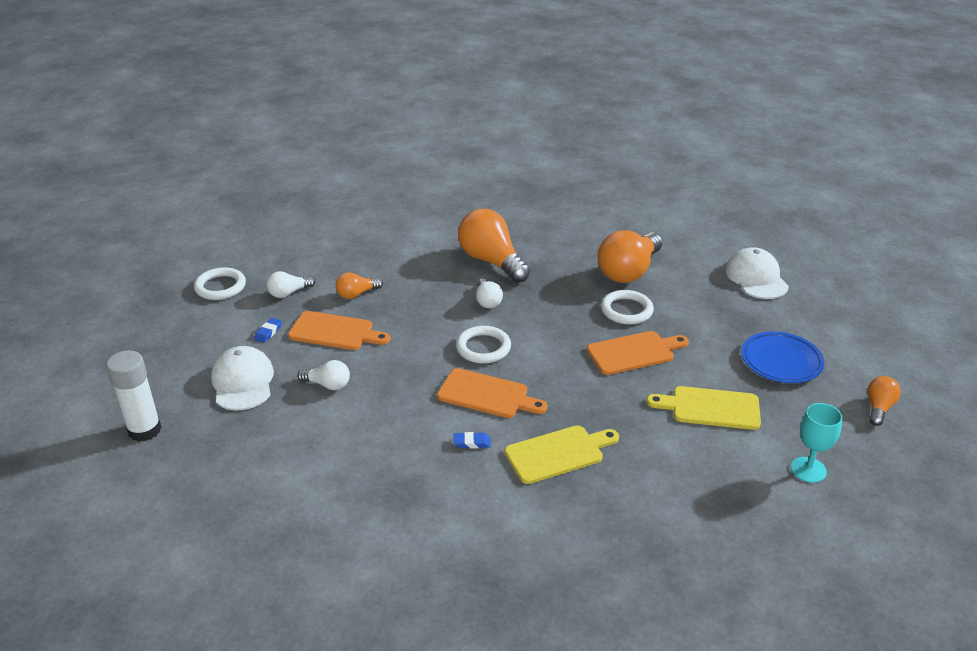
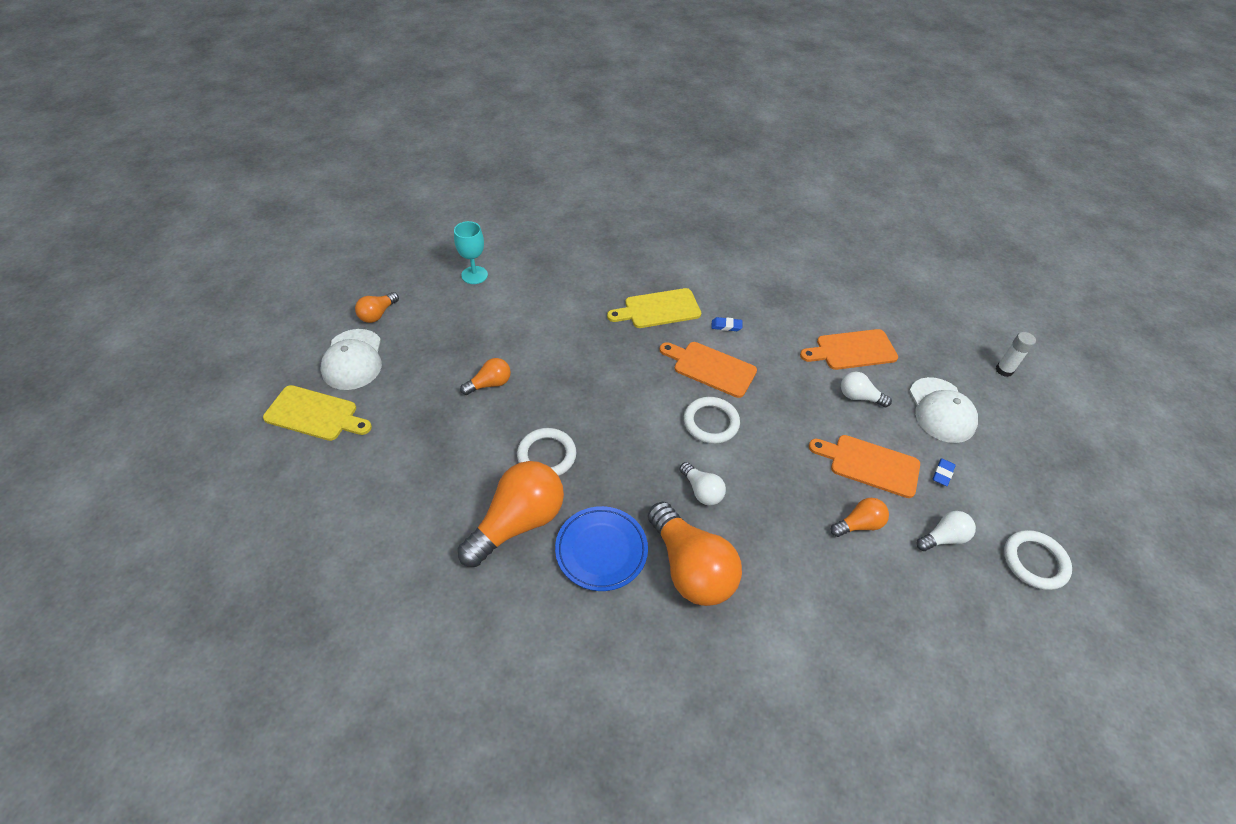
camera: 175 degrees left, 15 degrees up
(144, 430) = (1004, 370): white glue stick -> white glue stick, size x0.61
(487, 301) = (701, 491): white light bulb -> white light bulb turned 150 degrees clockwise
(634, 352) = (561, 397): orange cutting board -> orange cutting board (852, 350)
(709, 356) = (490, 384): none -> orange light bulb
(710, 408) = (519, 331): yellow cutting board -> yellow cutting board (315, 414)
(756, 278) = (368, 489): white cap -> white cap (353, 360)
(781, 361) = (425, 369): blue plate -> blue plate (601, 550)

